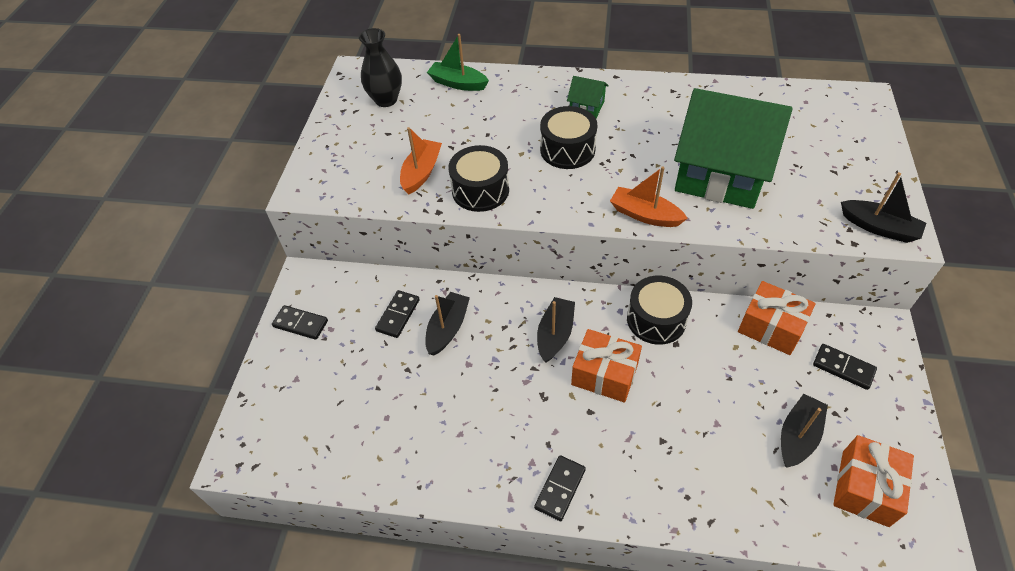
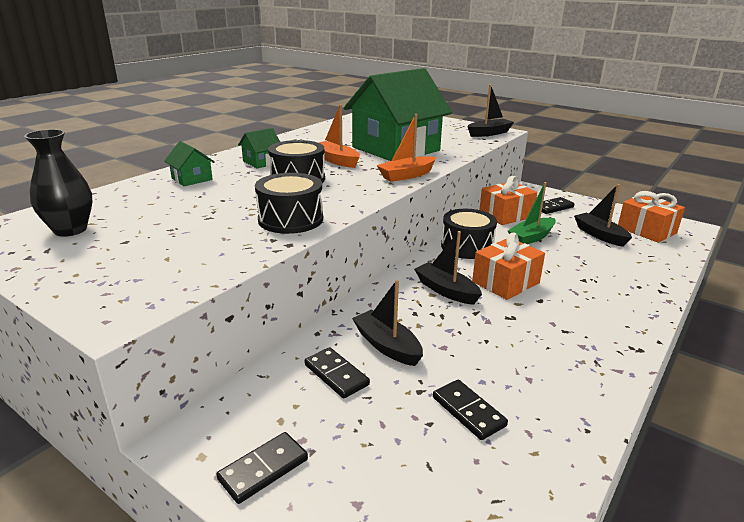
camera: 65 degrees left, 25 degrees down
(421, 172) = (219, 239): orange boat -> orange boat (336, 160)
(458, 83) = (127, 194): green boat -> green boat (531, 237)
(513, 94) = (192, 179): none -> green house
(560, 488) = (616, 339): black domino -> black domino (468, 411)

